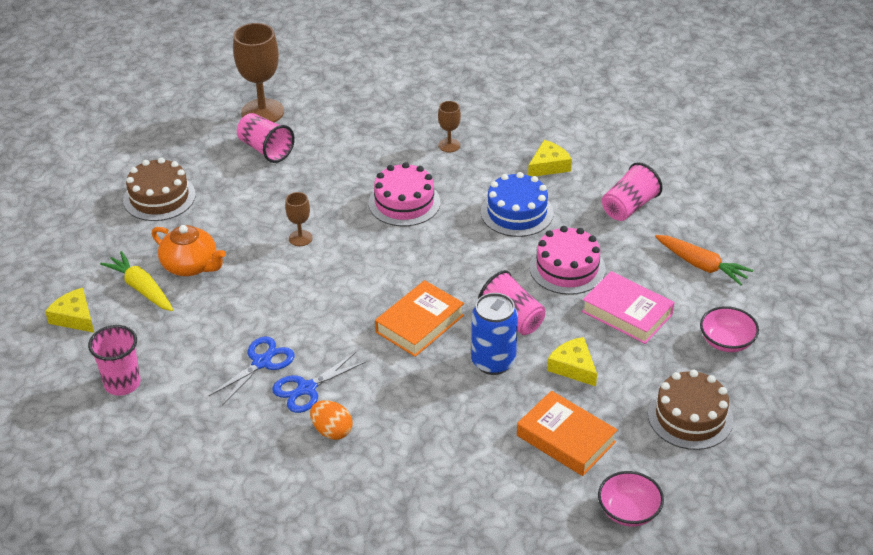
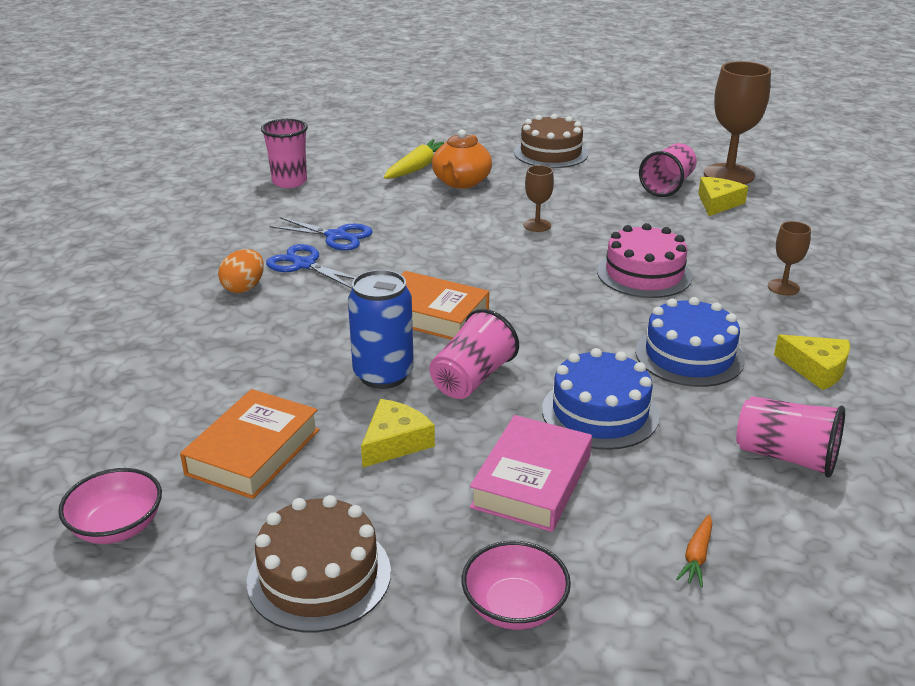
camera: 75 degrees right, 10 degrees down
(74, 317) = (367, 150): yellow cheese -> yellow cheese (718, 203)
(567, 268) = (600, 412): pink cake -> blue cake
(701, 265) = (696, 556): orange carrot -> orange carrot, size x0.53

